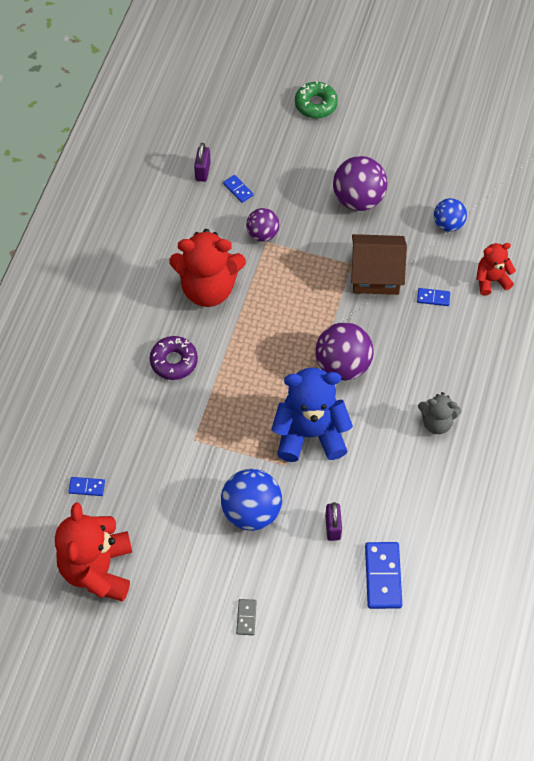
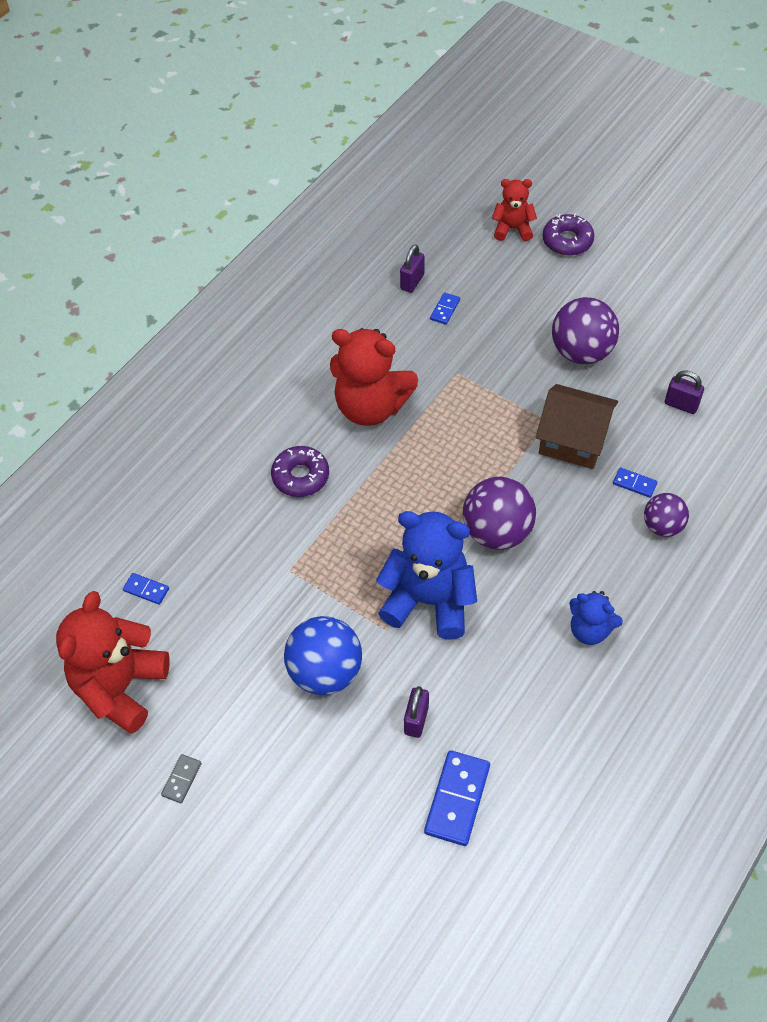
camera: 20 degrees right, 5 degrees down
(238, 189) = (445, 310): blue domino -> blue domino turned 45 degrees clockwise
(246, 617) = (270, 798): grey domino -> grey domino (182, 779)
(263, 234) = (455, 363): purple ball -> purple ball (662, 526)
(316, 104) = (567, 241): green donut -> purple donut
(436, 422) = (590, 630): grey teddy bear -> blue teddy bear
(448, 224) = (681, 405): blue ball -> purple padlock
(491, 280) = (714, 481): red teddy bear -> red teddy bear (512, 229)

